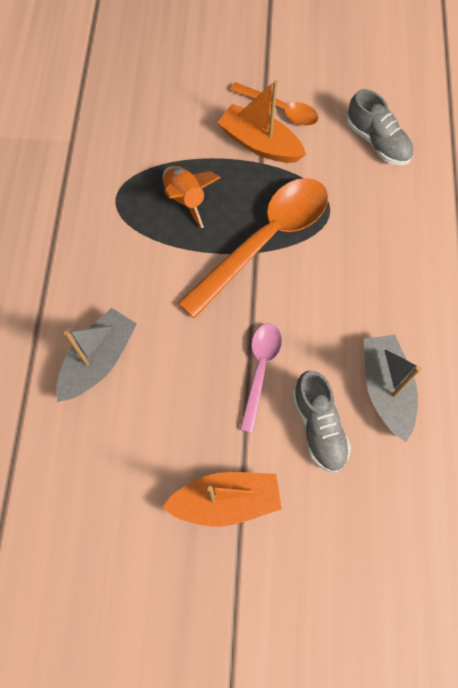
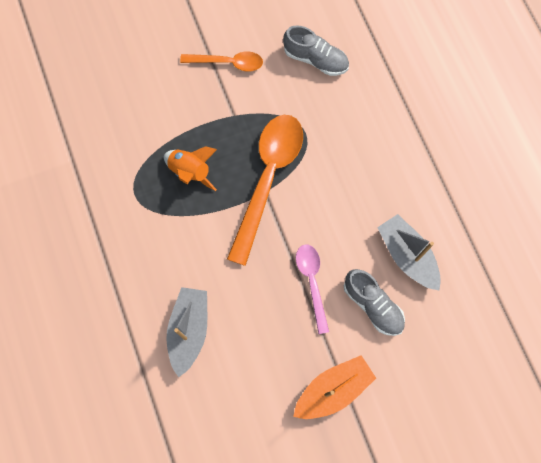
camera: 25 degrees left, 5 degrees up
(260, 144) = (226, 99): orange boat -> none

